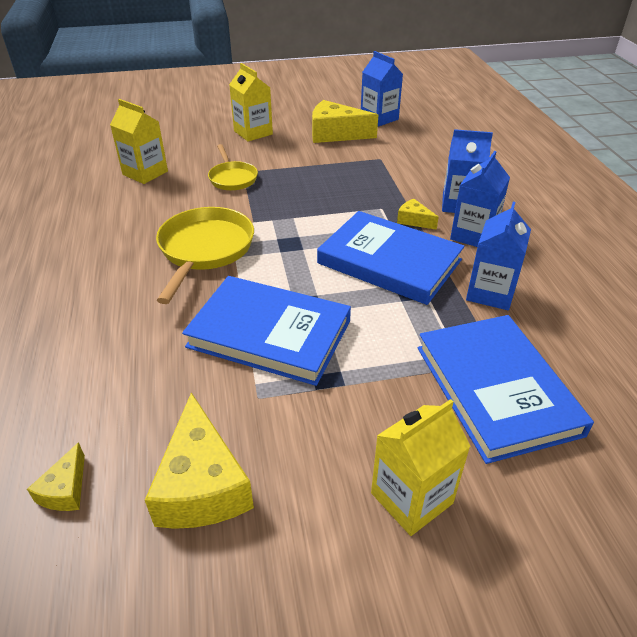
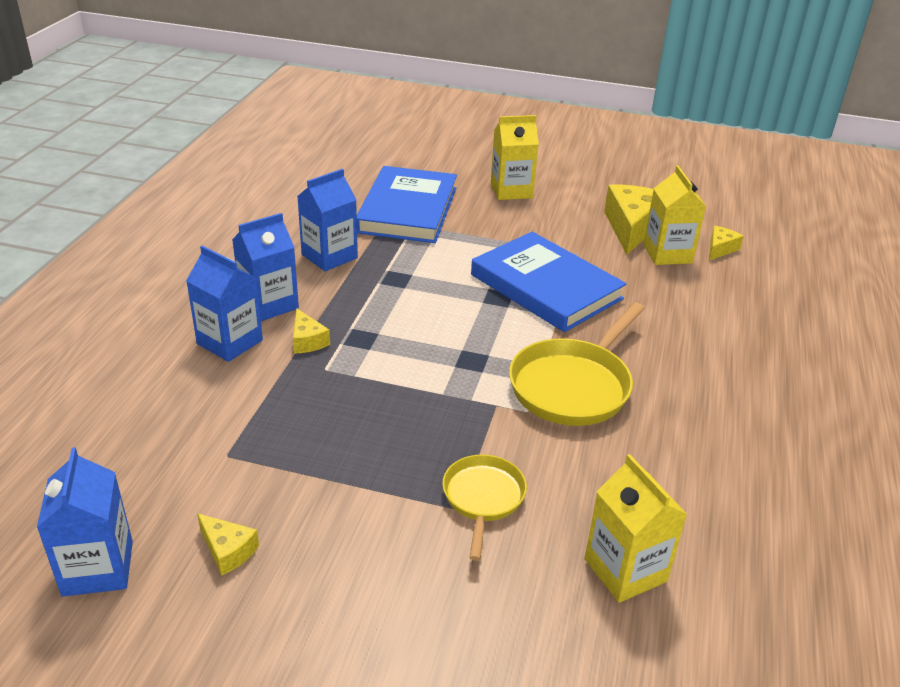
camera: 155 degrees left, 5 degrees down
(253, 133) = (374, 624): yellow carton -> yellow carton (667, 254)
(335, 134) = (228, 551): yellow cheese -> yellow cheese, size x0.50
(389, 261) = (385, 308): blue book -> none

